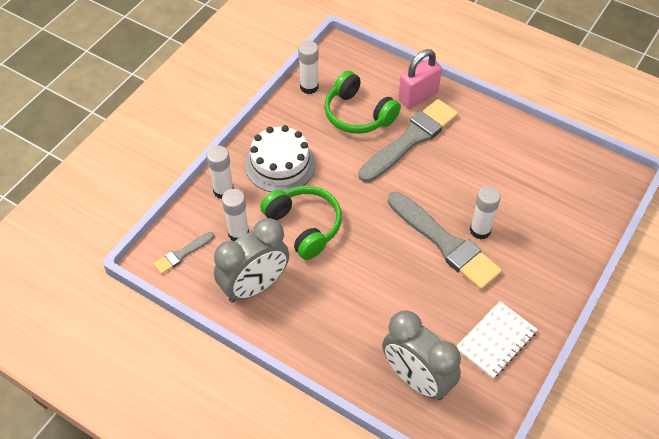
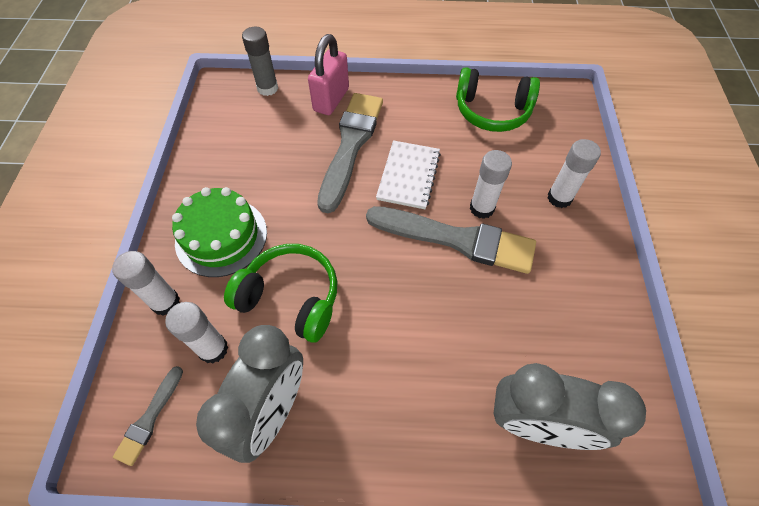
camera: 30 degrees left, 5 degrees up
(280, 164) = (221, 236): white cake -> green cake
(309, 87) = (208, 136): white glue stick -> white glue stick (559, 198)
(358, 114) = (279, 143): green headphones -> green headphones (492, 111)
(374, 66) = (267, 88): none -> grey glue stick
(496, 340) = (582, 324): white notebook -> white notebook (408, 176)

